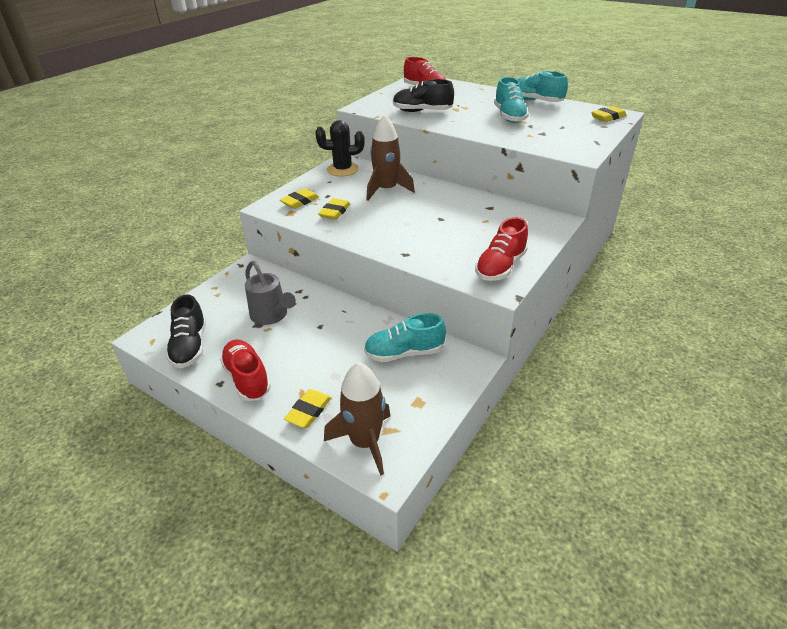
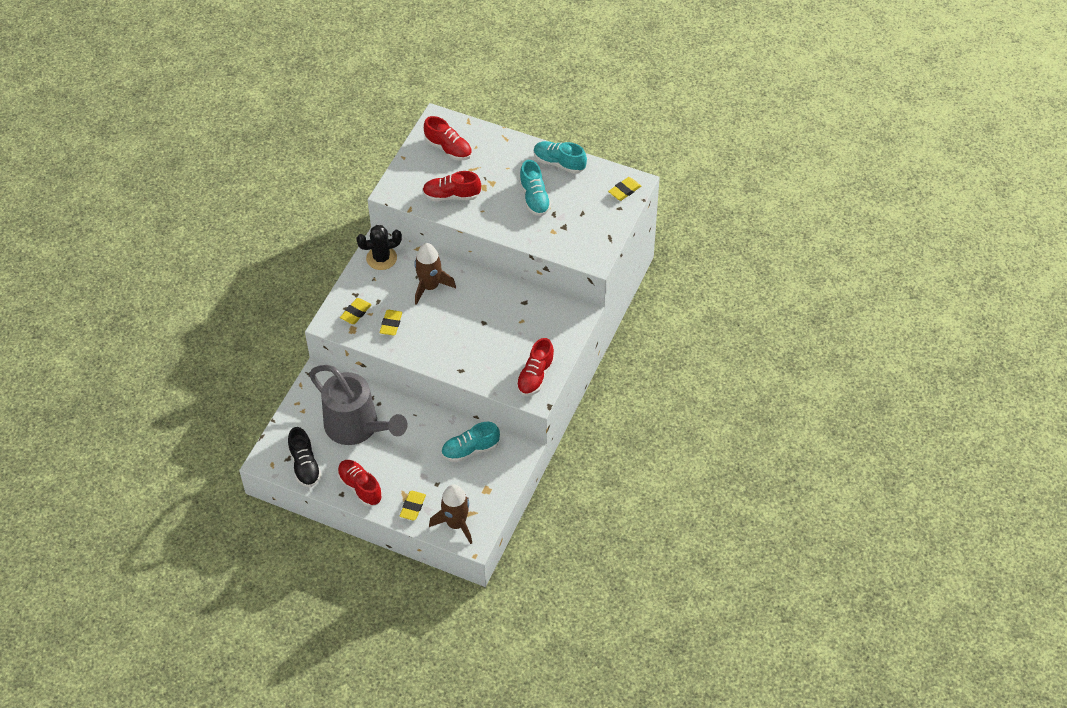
camera: 10 degrees left, 15 degrees up
(272, 316) = (358, 427): grey watering can -> grey watering can, size x1.77
(422, 111) = (451, 195): black shoe -> red shoe

